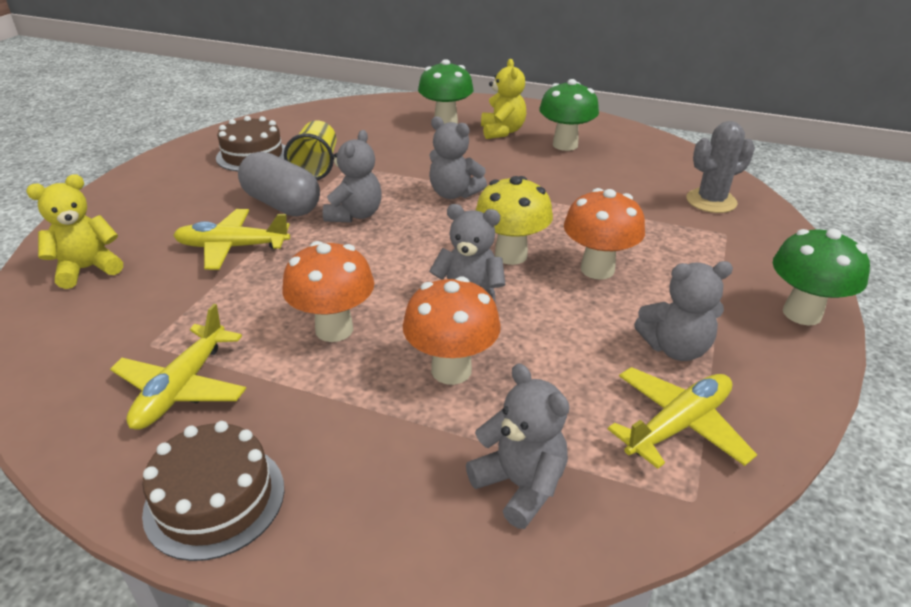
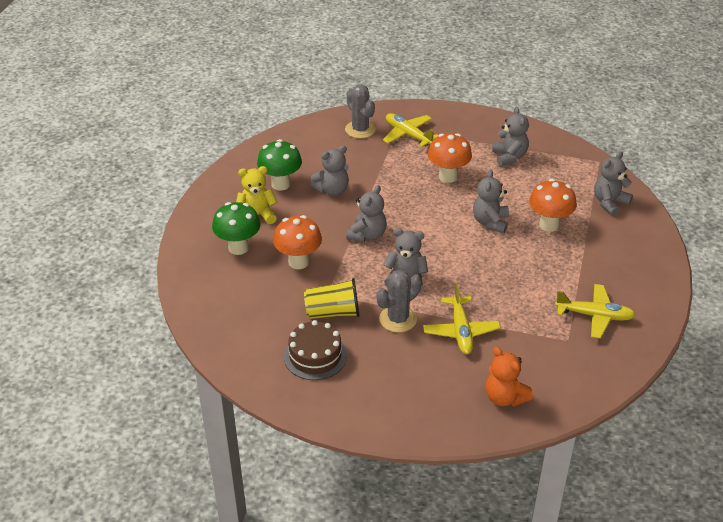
camera: 95 degrees left, 5 degrees up
(87, 269) = (505, 397): yellow teddy bear -> orange teddy bear
(215, 499) = (652, 286): brown cake -> none
(282, 204) = (398, 319): grey capsule -> grey cactus
(334, 329) = (531, 269): orange mushroom -> orange mushroom (298, 262)
(511, 255) = (441, 208): yellow mushroom -> none
(554, 175) = (332, 190): none -> grey teddy bear
(678, 425) = (560, 161): yellow plane -> yellow plane (408, 135)
(802, 313) = (470, 117): green mushroom -> none

